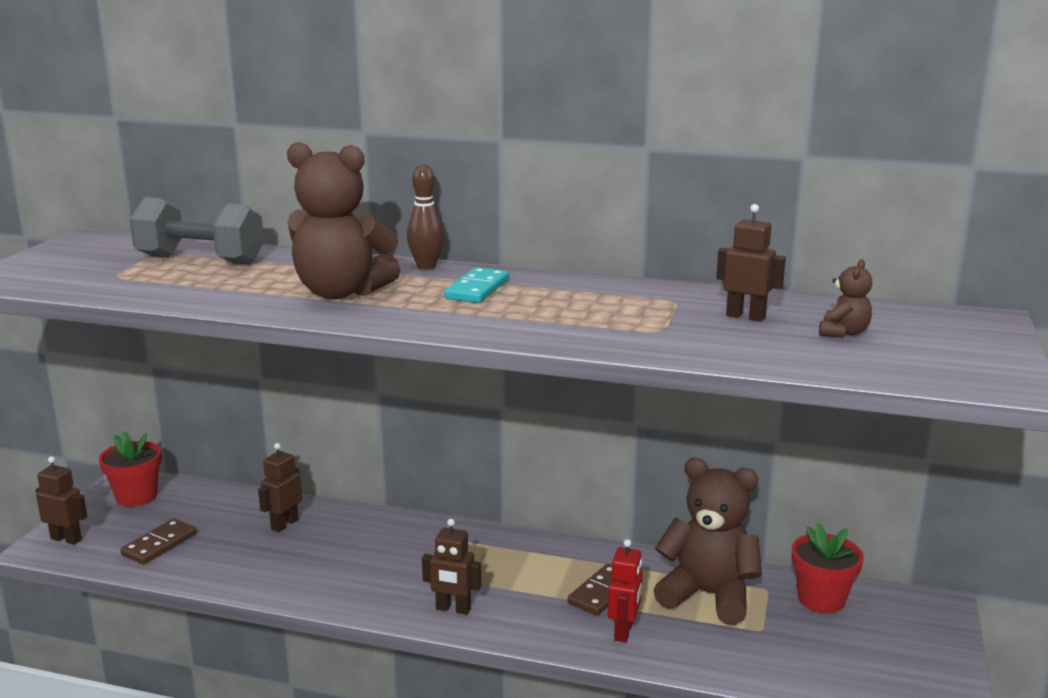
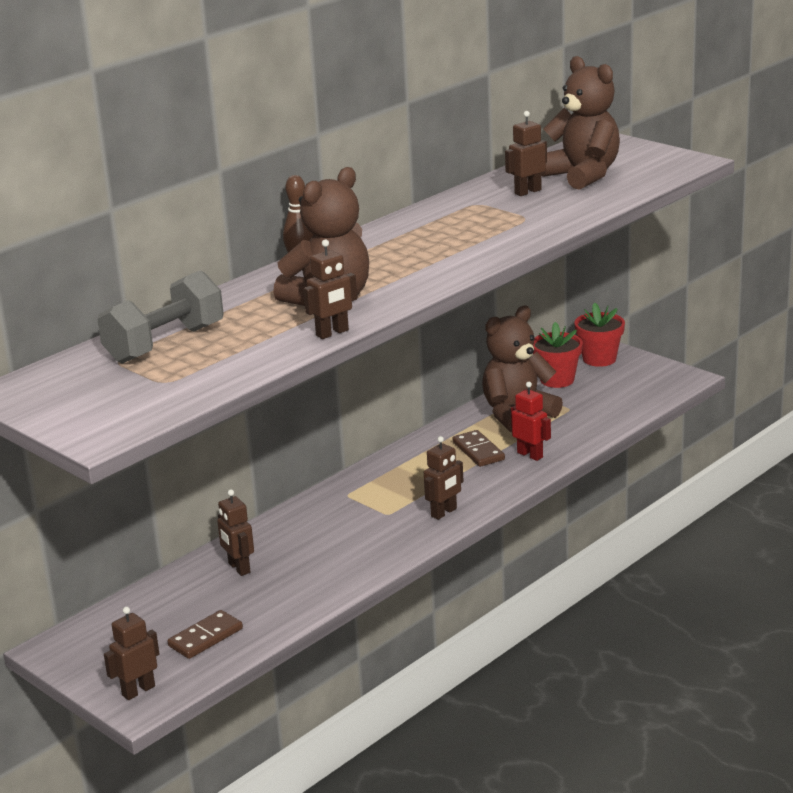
camera: 60 degrees left, 5 degrees up
(136, 496) = (93, 644): red flower pot -> red flower pot (599, 359)
(159, 544) = (205, 637): brown domino -> brown domino turned 75 degrees clockwise
(253, 309) = (332, 333): none -> brown robot
(477, 289) = (379, 255): turquoise domino -> none
(843, 333) = (582, 175): brown teddy bear -> brown teddy bear, size x2.26

